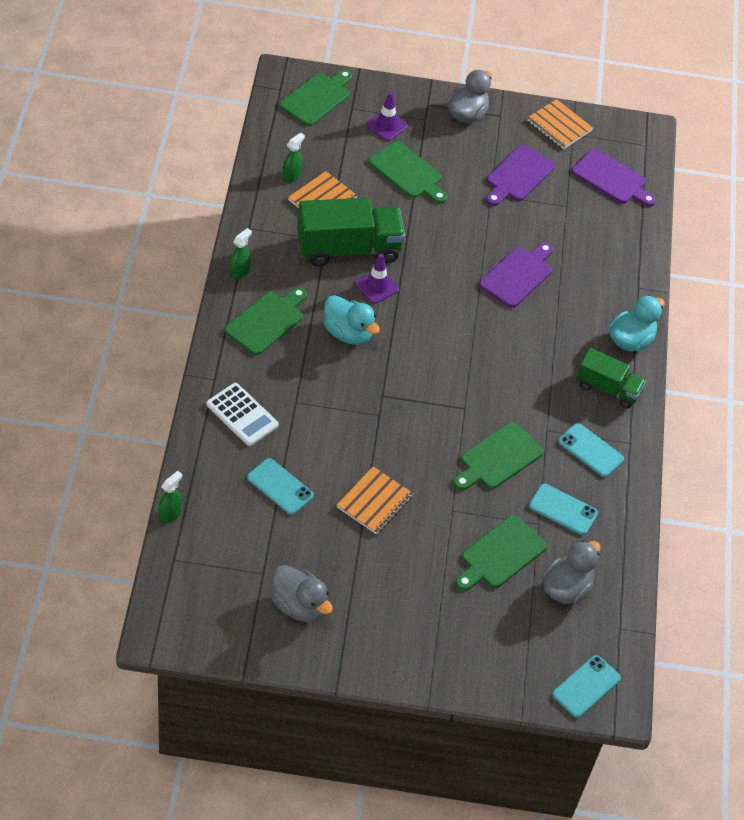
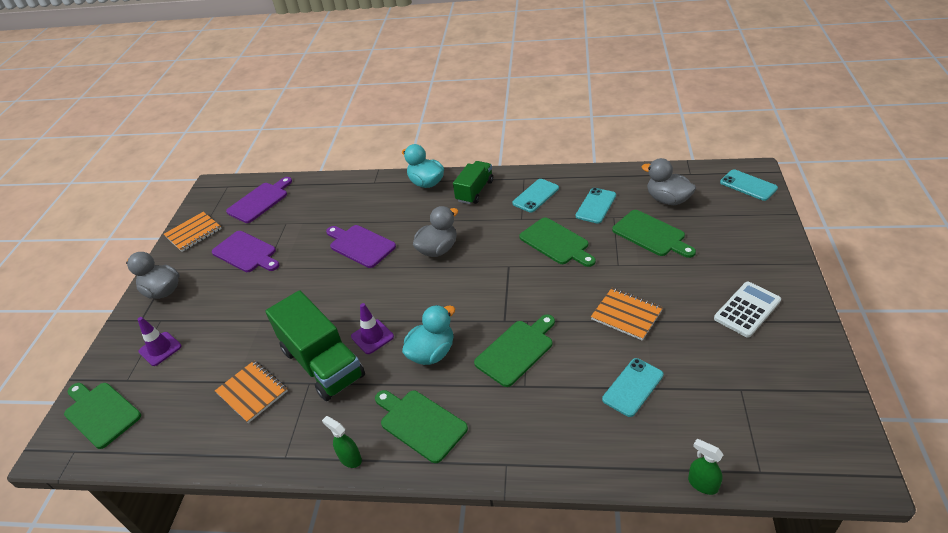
camera: 80 degrees left, 10 degrees down
(242, 415) = (551, 431): white calculator -> white calculator (747, 309)
(292, 176) = (213, 424): green spray bottle -> none
(299, 605) = (764, 357): grey duck -> grey duck (438, 249)
(348, 249) = (322, 363): green truck -> green truck turned 150 degrees clockwise
(407, 172) = (227, 327): green cutting board -> green cutting board (516, 350)

